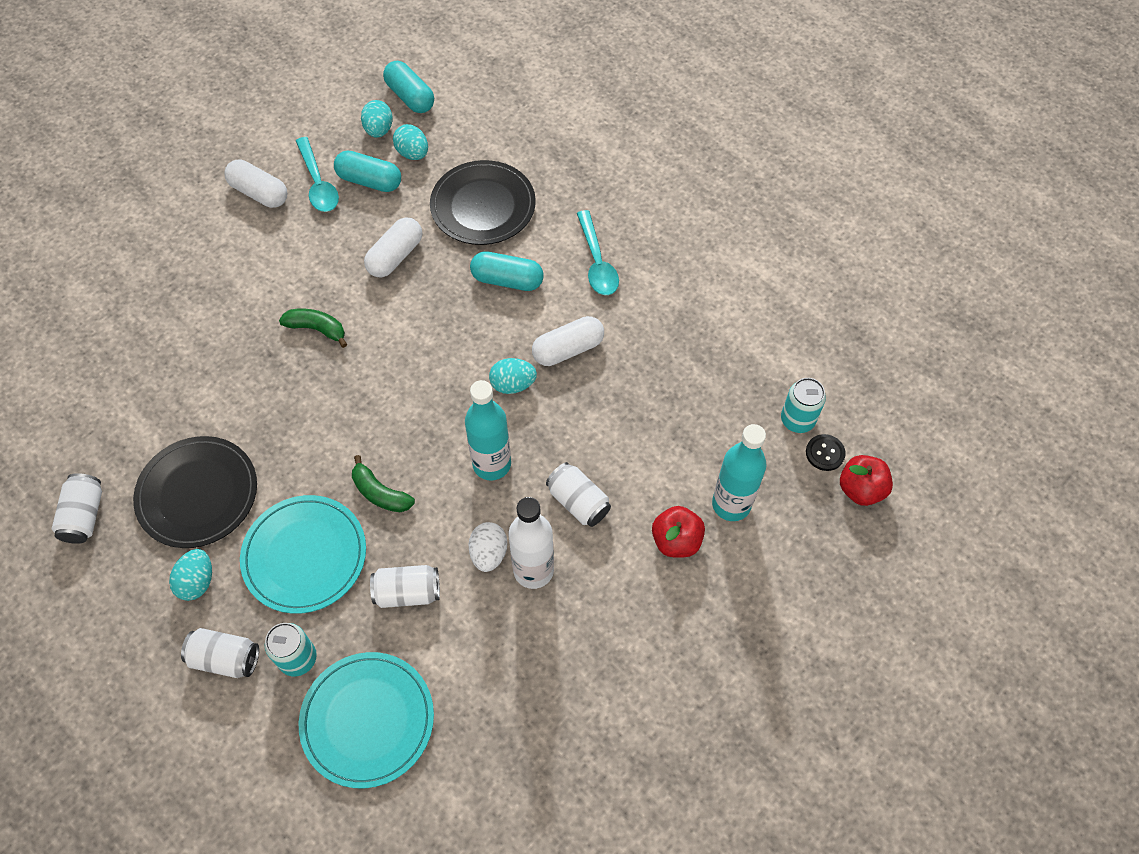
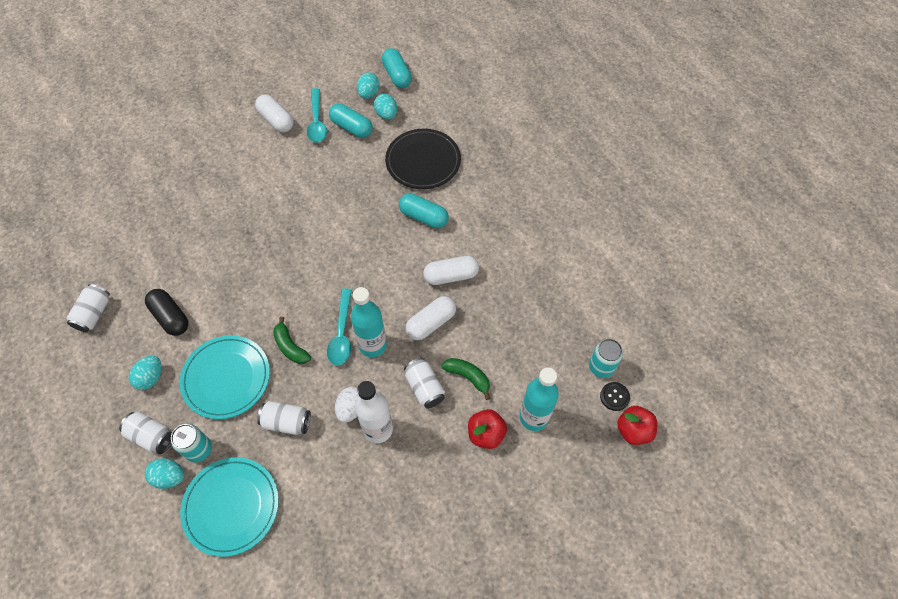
camera: 15 degrees right, 0 degrees up
(198, 494) = (170, 317): black plate -> black capsule
(317, 329) = (284, 222): green banana -> green banana (468, 377)
(395, 256) = (352, 183): white capsule -> white capsule (431, 323)
(513, 384) = (405, 292): turquoise egg -> turquoise egg (169, 477)
(597, 262) = (490, 218): turquoise spoon -> turquoise spoon (341, 334)

